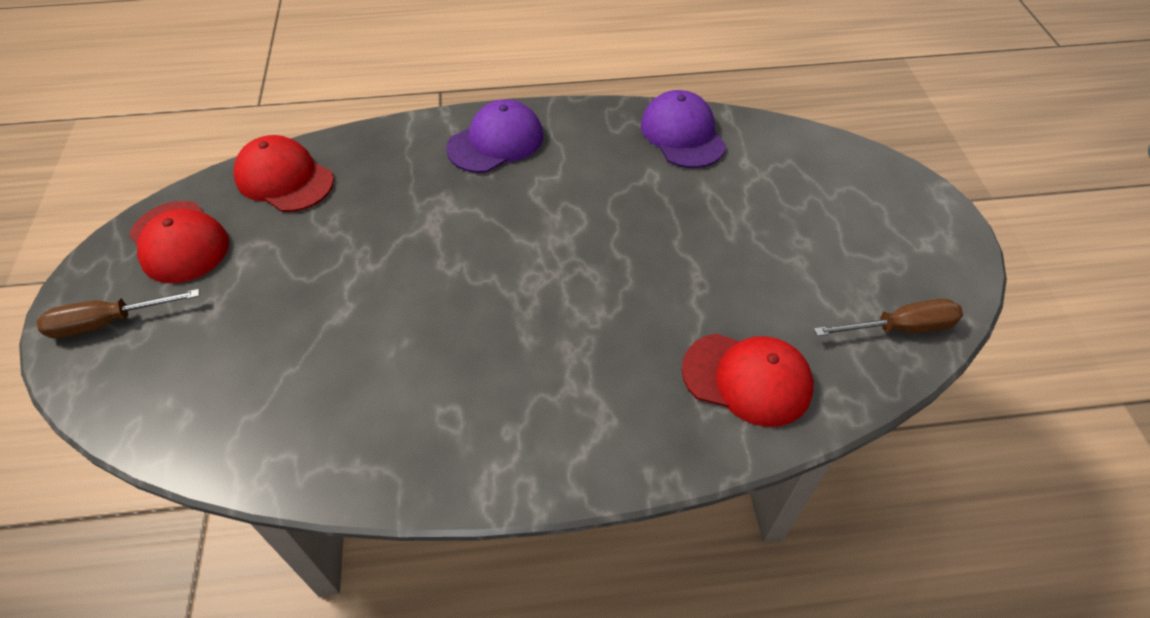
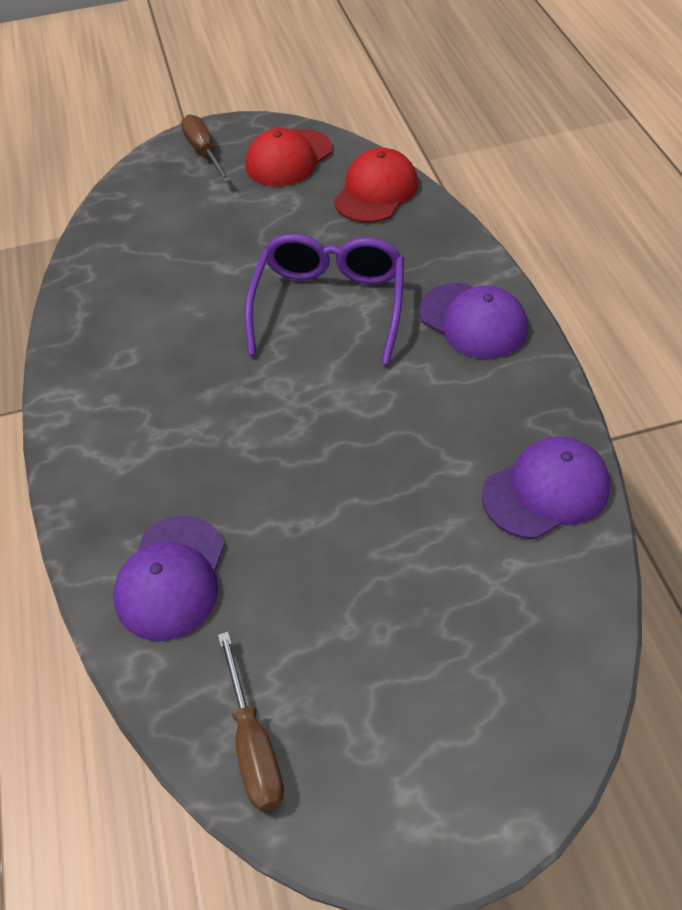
camera: 85 degrees right, 0 degrees up
(438, 233) = (329, 305): none -> purple glasses
(747, 379) = (171, 578): red cap -> purple cap

